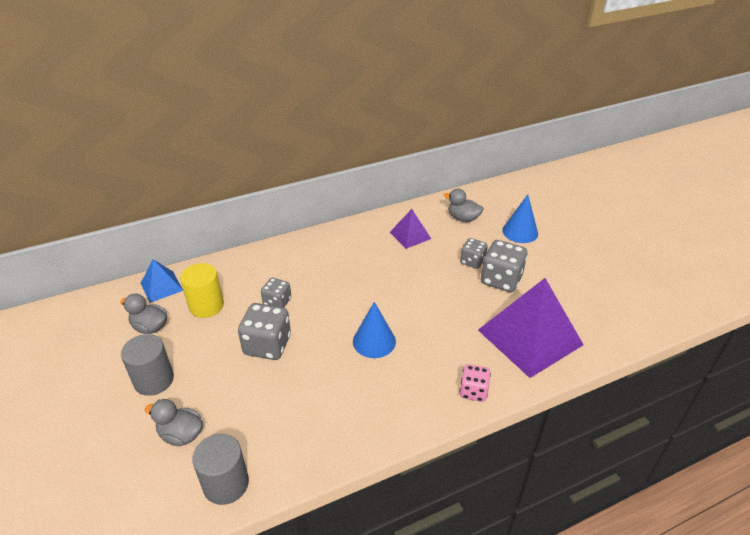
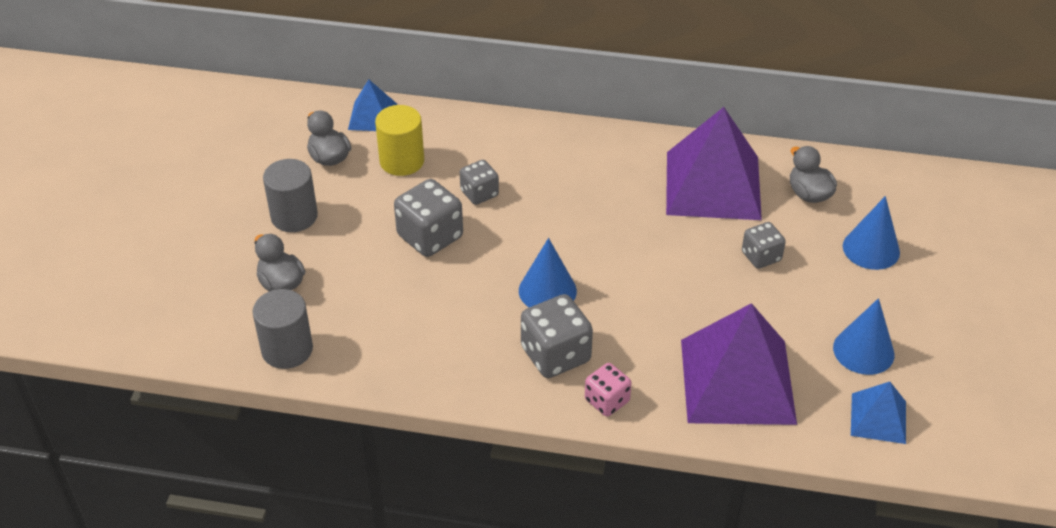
camera: 35 degrees right, 5 degrees up
(410, 235) = (713, 185): purple pyramid -> purple pyramid, size x2.02
(501, 279) = (775, 297): grey dice -> grey dice (555, 355)
(571, 286) = (863, 351): none -> blue cone
(615, 318) = (878, 418): none -> blue pyramid

